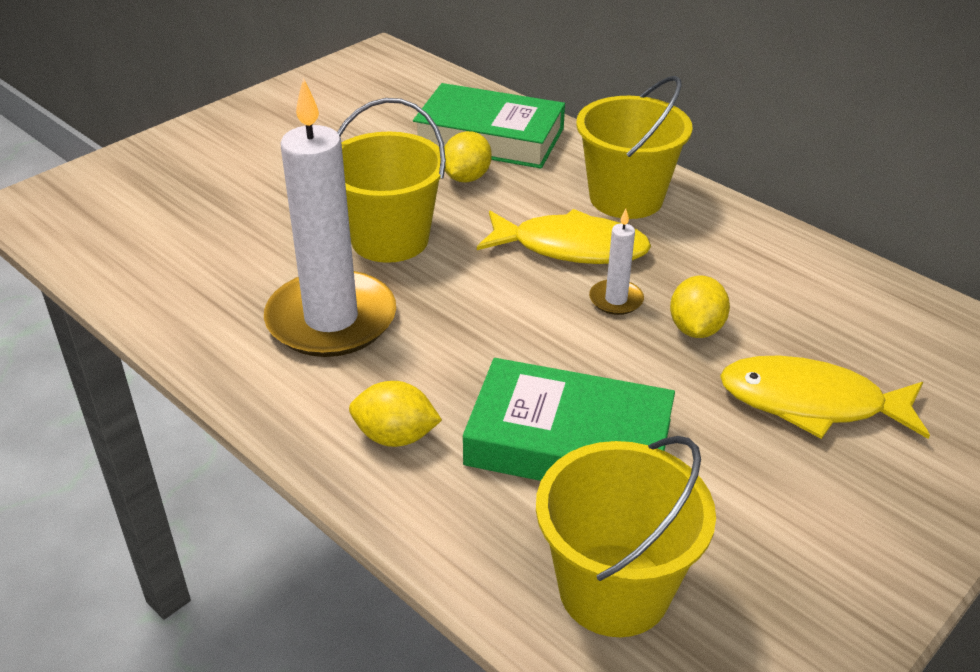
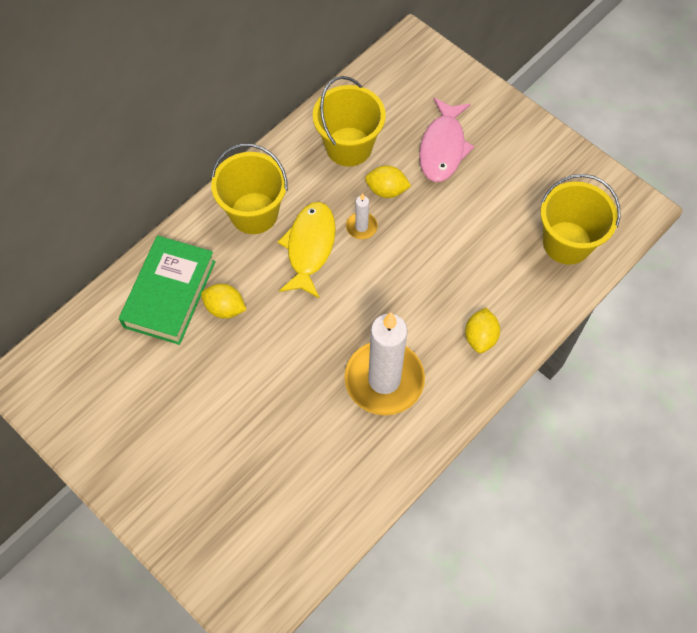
camera: 90 degrees left, 25 degrees up
(390, 239) = (299, 353): yellow bucket -> yellow bucket (349, 146)
(568, 442) = (478, 256): green book -> none
(811, 403) = (443, 148): yellow fish -> pink fish

